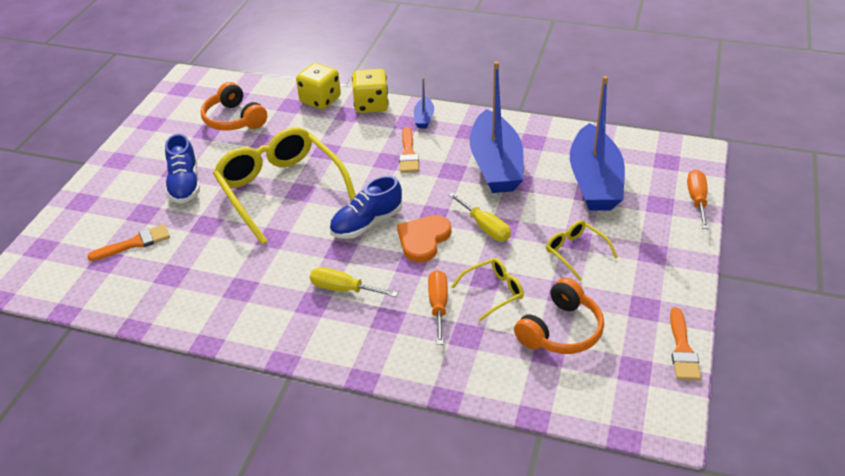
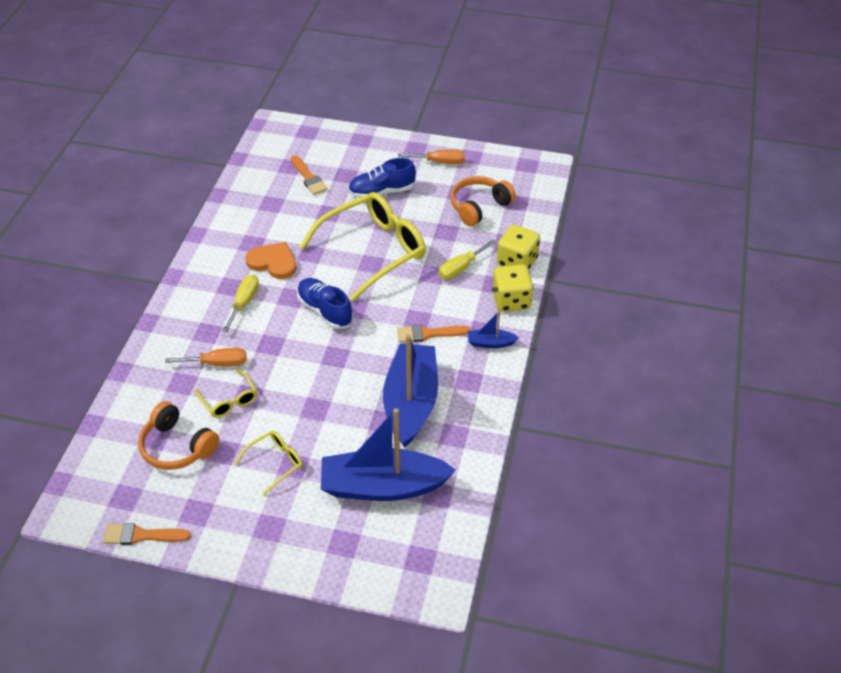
camera: 85 degrees right, 5 degrees up
(423, 239) = (301, 350): orange heart -> orange heart (273, 262)
(485, 227) = (315, 394): yellow screwdriver -> yellow screwdriver (461, 268)
(495, 165) = (411, 403): blue boat -> blue boat turned 105 degrees clockwise
(697, 200) = (350, 579): orange screwdriver -> orange screwdriver (440, 162)

